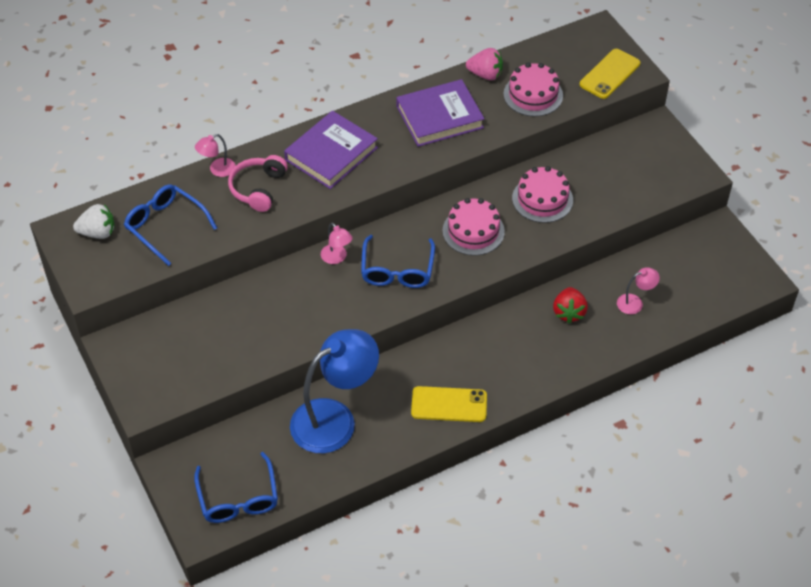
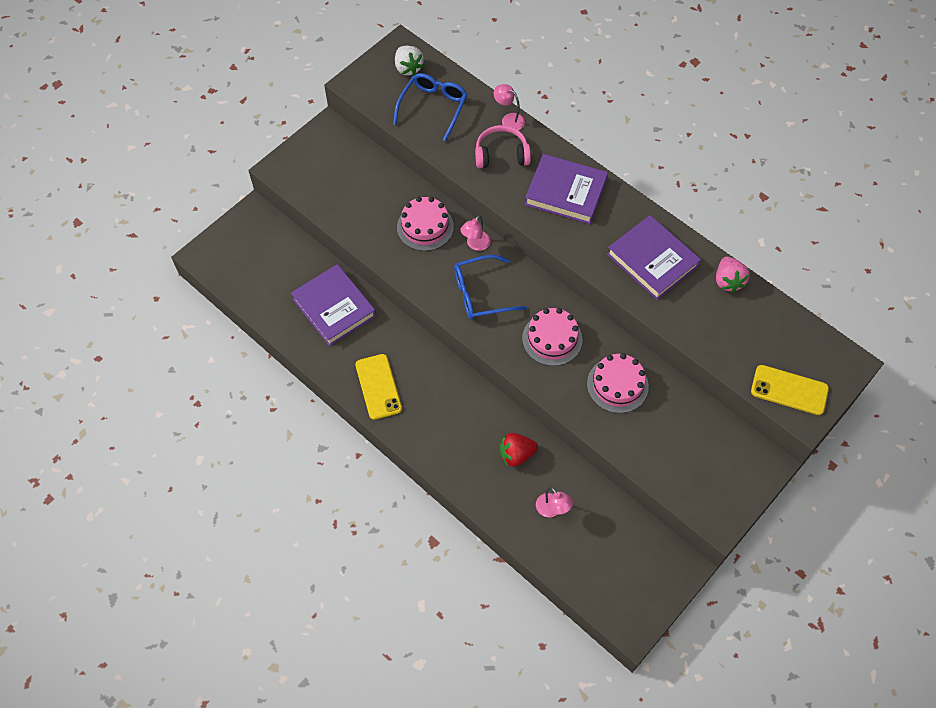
camera: 70 degrees right, 10 degrees up
(238, 497) = (240, 267): blue glasses -> none
(335, 419) = (334, 307): blue lamp -> purple book
(533, 95) = (722, 329): pink cake -> pink cake (425, 227)

